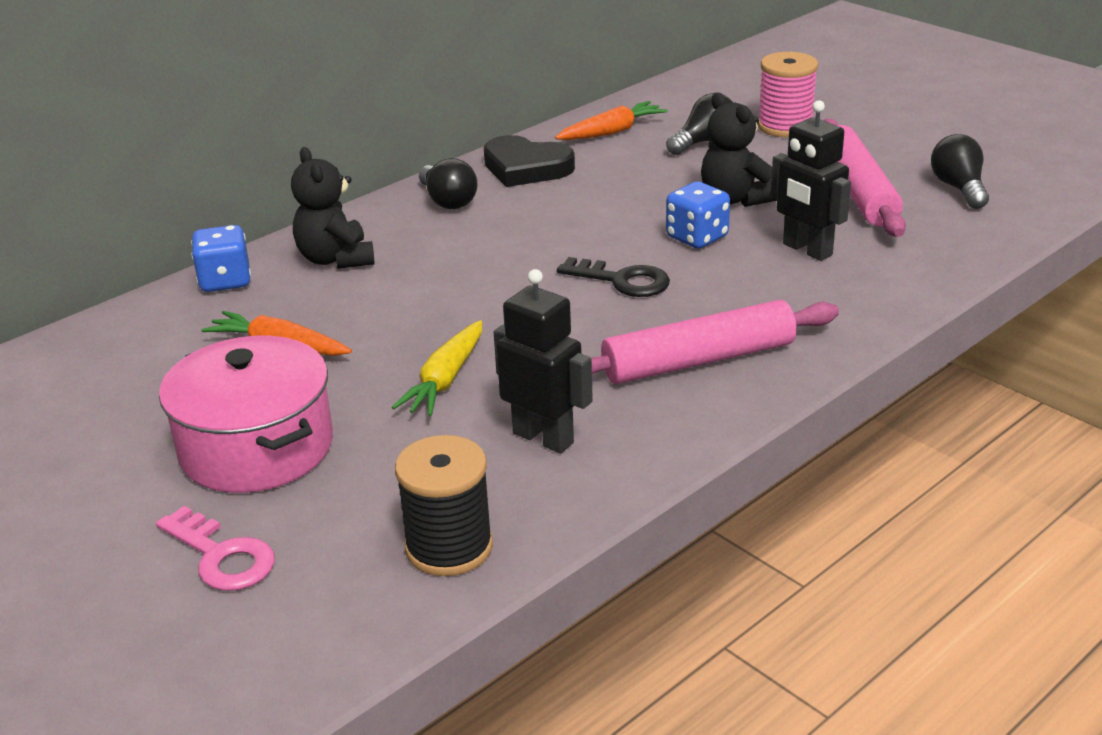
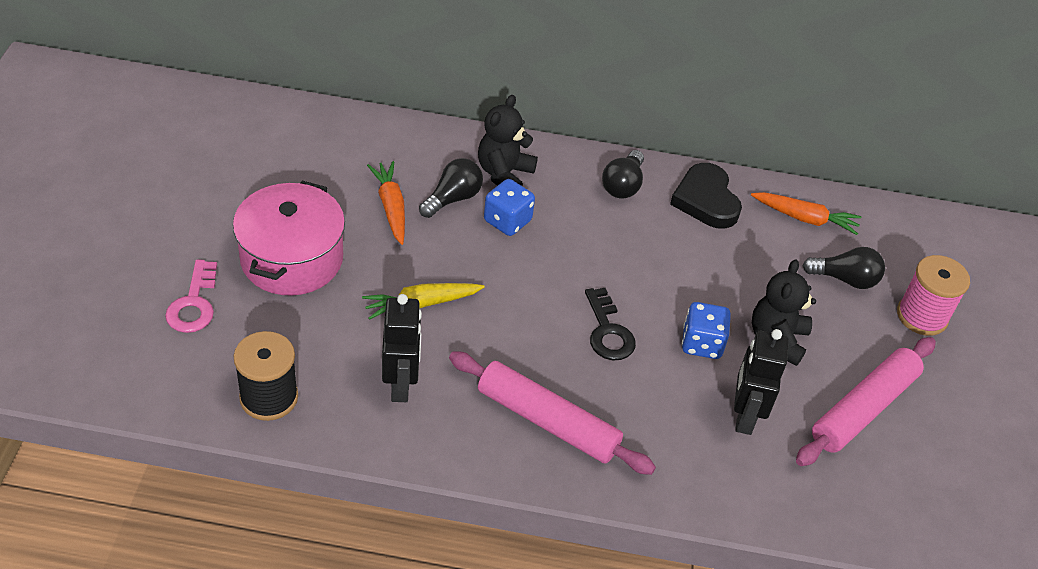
camera: 45 degrees right, 15 degrees up
(225, 281) = (436, 139): blue dice -> blue dice (507, 221)
(959, 188) = (932, 473): black light bulb -> black light bulb (453, 198)

